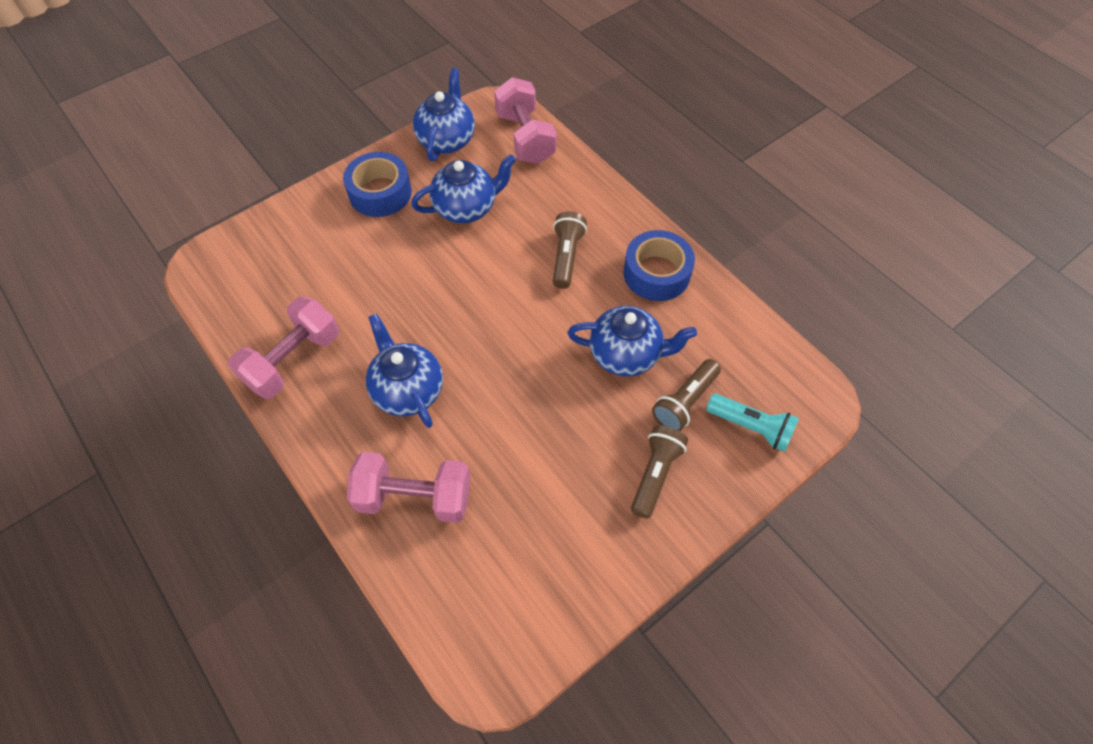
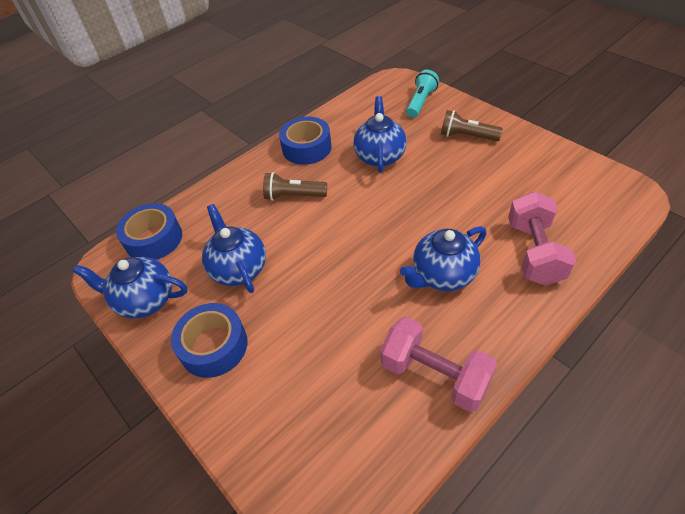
camera: 90 degrees left, 10 degrees down
(525, 138) = (154, 239): pink dumbbell -> blue tape
(684, 402) = (411, 128): brown flashlight -> none

